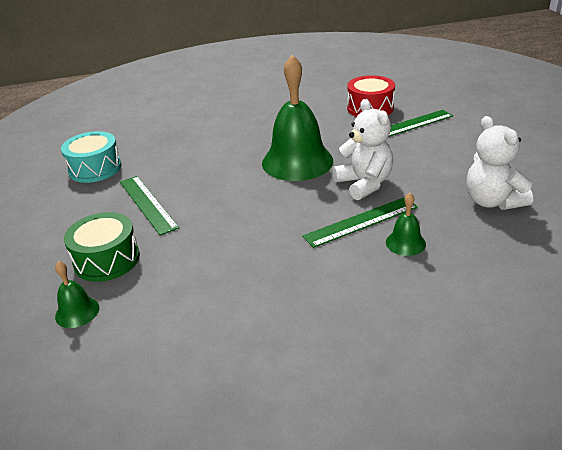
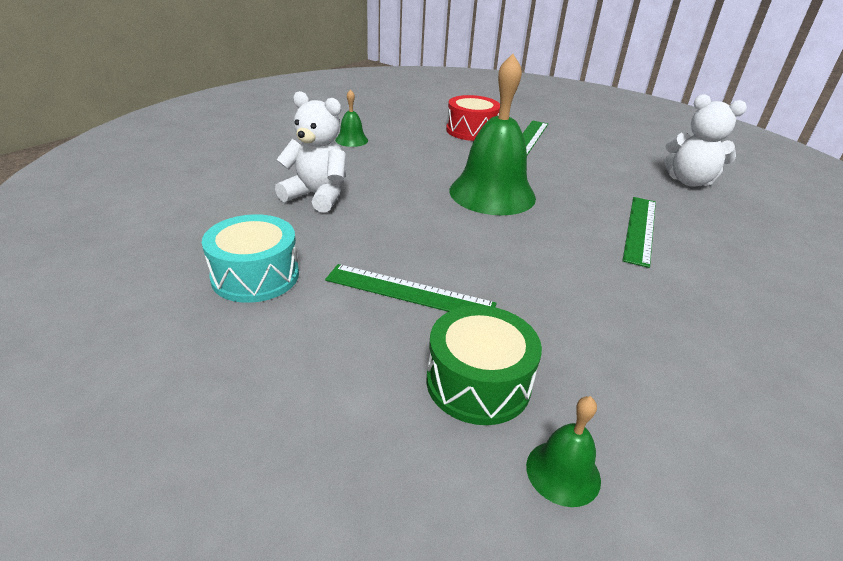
camera: 45 degrees left, 0 degrees up
(364, 184) = (583, 196): white teddy bear -> white teddy bear (317, 196)
(405, 243) = (700, 234): green bell -> green bell (351, 140)

